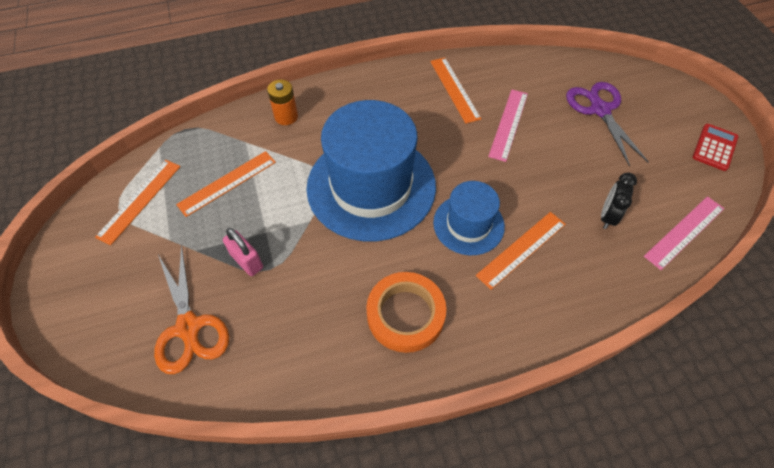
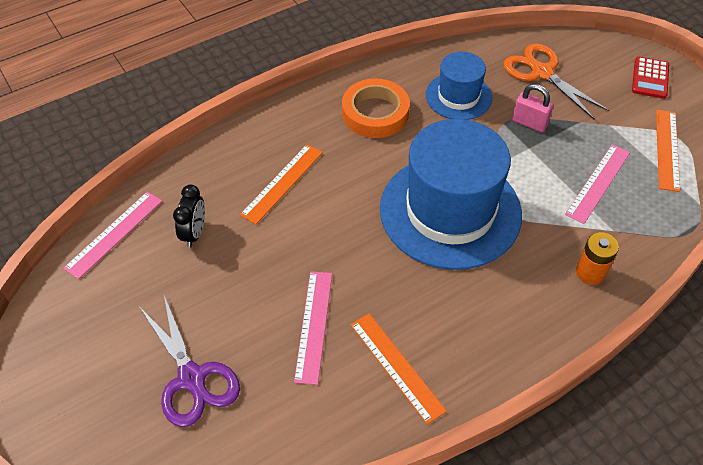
camera: 165 degrees right, 5 degrees down
(227, 183) = (598, 183): orange ruler -> pink ruler
(468, 224) = (338, 195): blue hat -> blue hat (458, 96)
(714, 147) = (47, 351): red calculator -> red calculator (650, 78)

